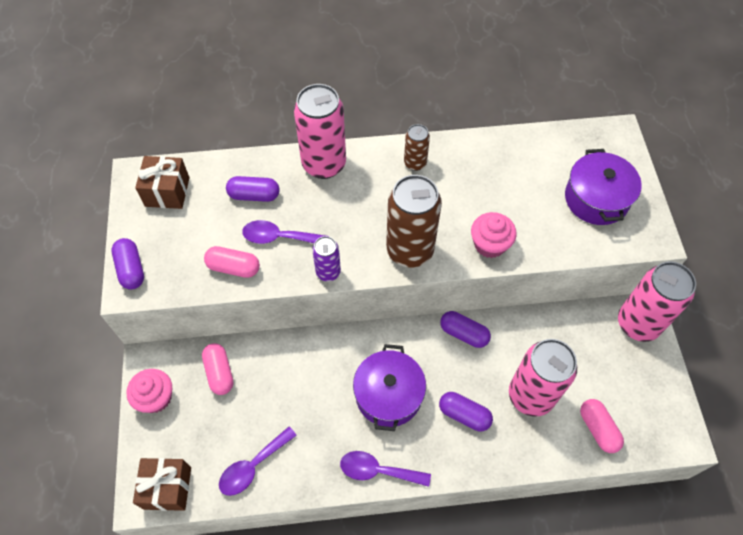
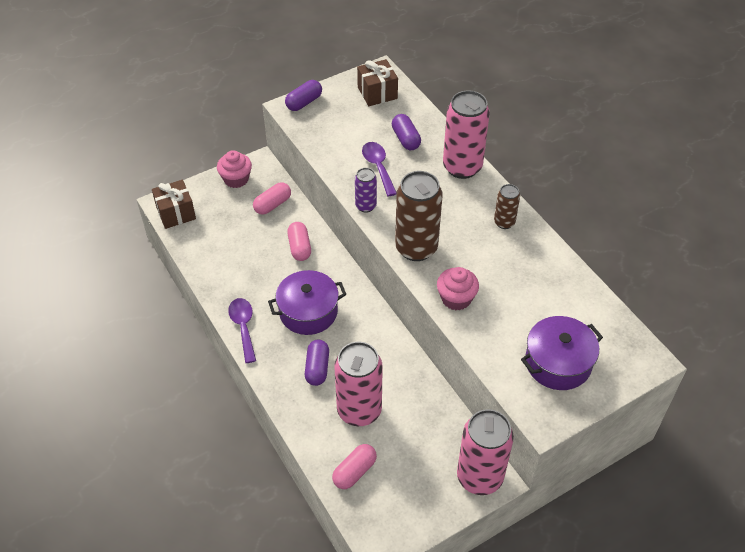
camera: 65 degrees right, 10 degrees down
(234, 267) = (337, 153): pink capsule -> pink capsule (299, 247)
(253, 466) = (212, 252): purple spoon -> none
(463, 333) = (390, 344): purple capsule -> none

